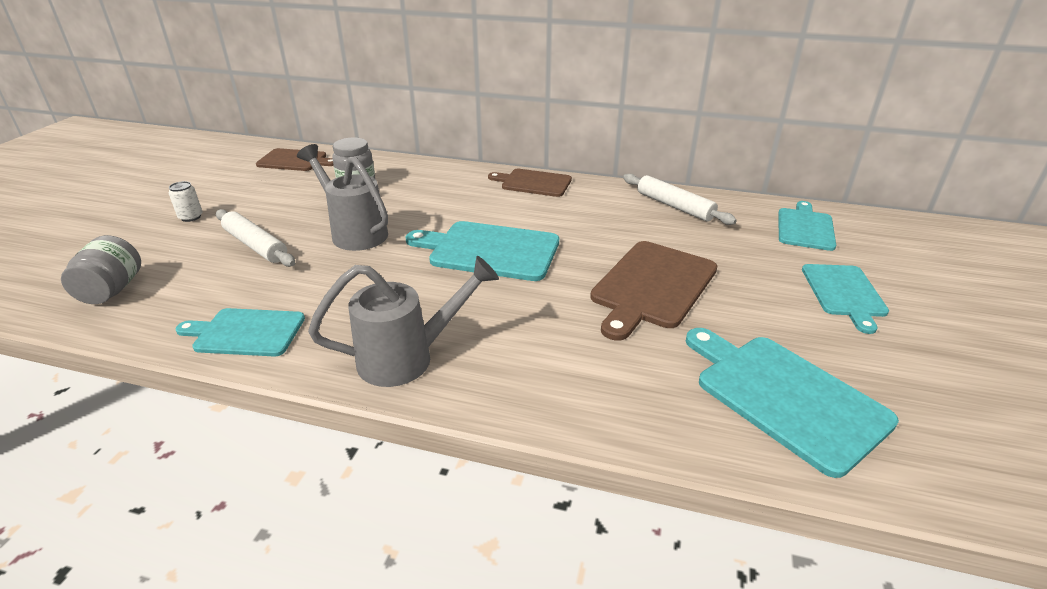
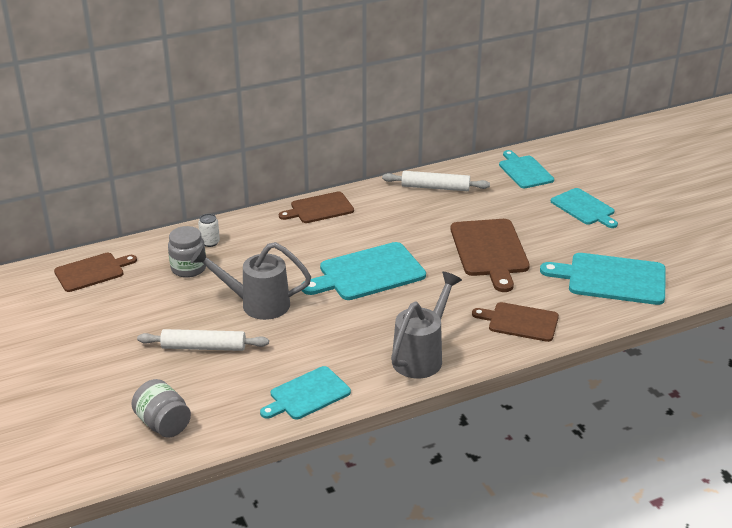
camera: 40 degrees left, 0 degrees up
(191, 217) = (106, 354): white can -> white can (210, 242)
(578, 383) = (520, 322): none -> brown cutting board

